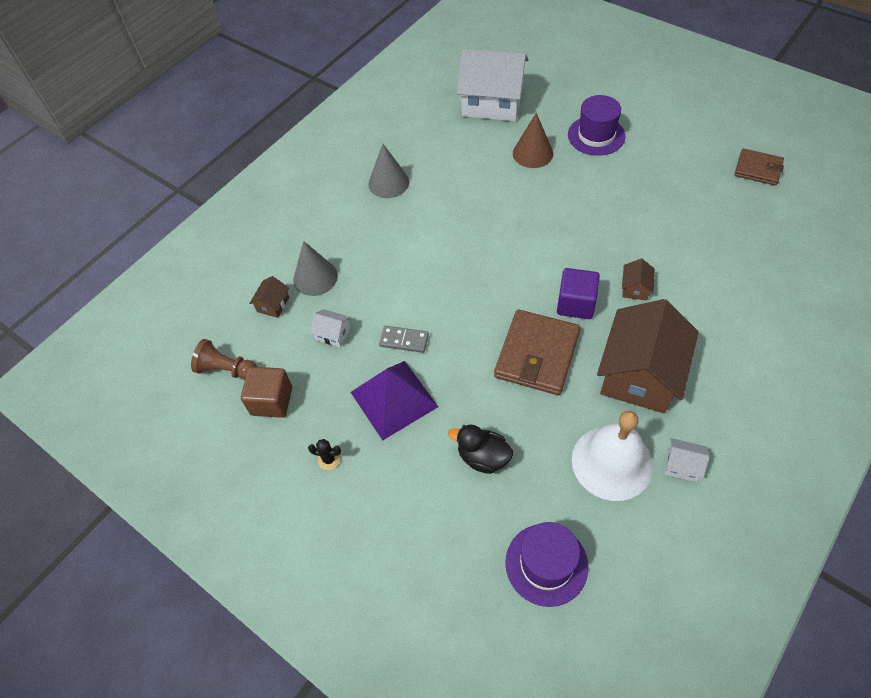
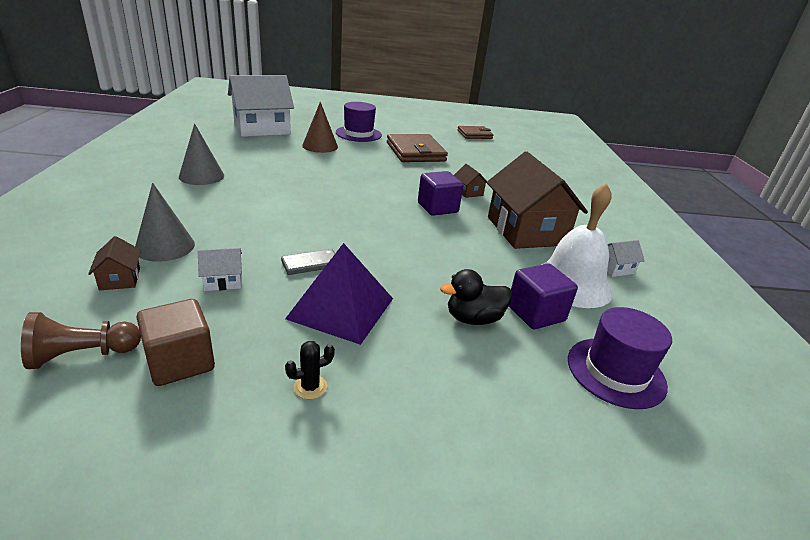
camera: 45 degrees left, 25 degrees down
(537, 354) = (441, 241): brown wallet -> brown wallet (415, 152)
(540, 478) = (535, 313): none -> purple cube

